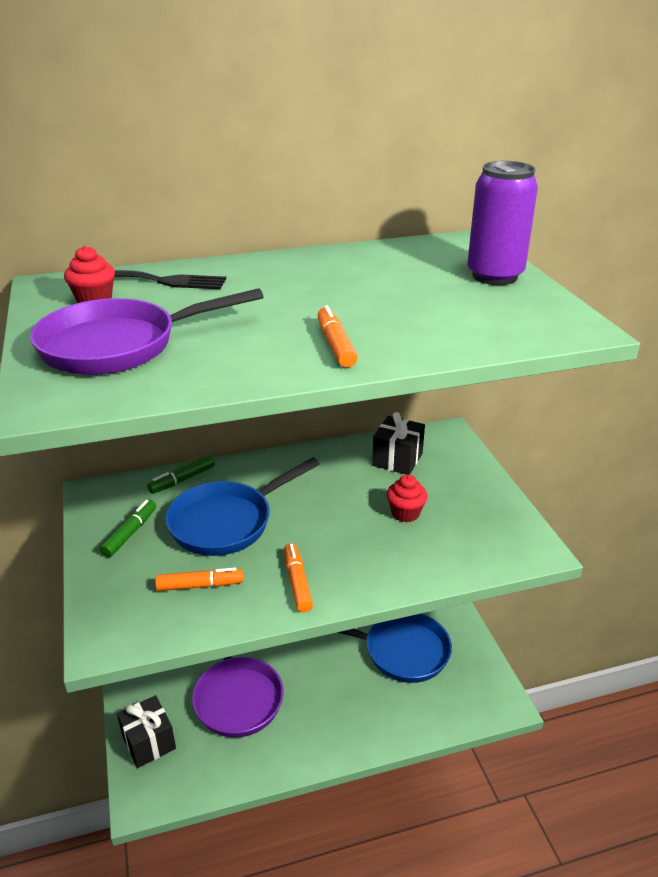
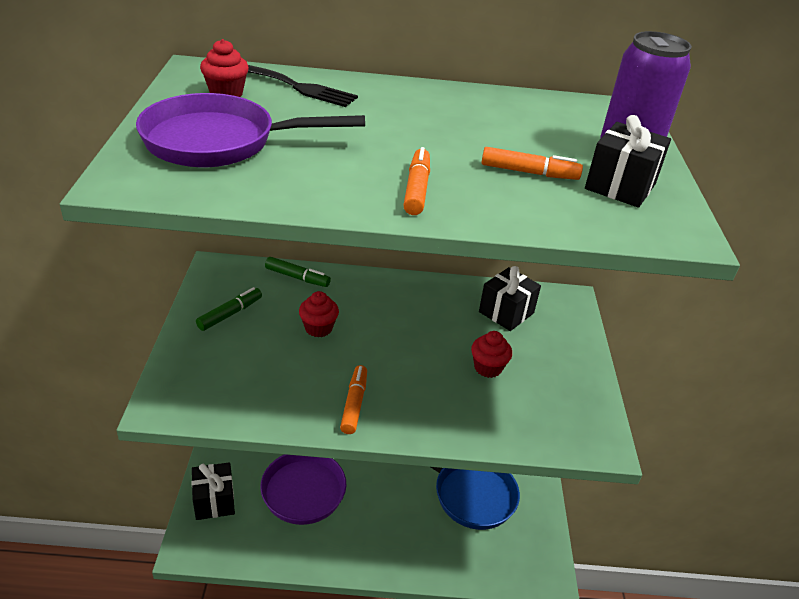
camera: 15 degrees right, 5 degrees up
(182, 480) = (297, 277): green marker -> green marker turned 135 degrees counterclockwise
(200, 585) = (267, 380): orange marker -> orange marker (529, 172)
(227, 522) = (318, 328): blue pan -> red cupcake
(506, 303) = (620, 186): none -> black gift

